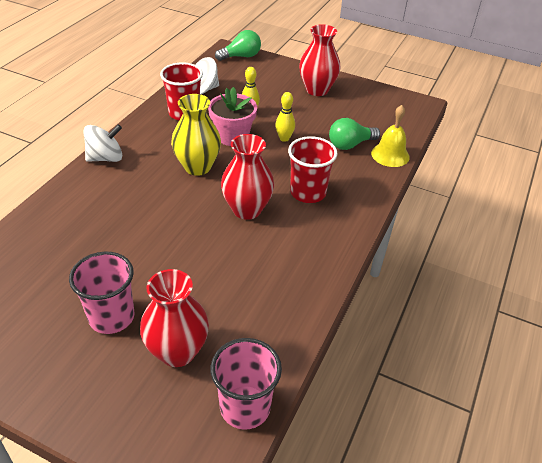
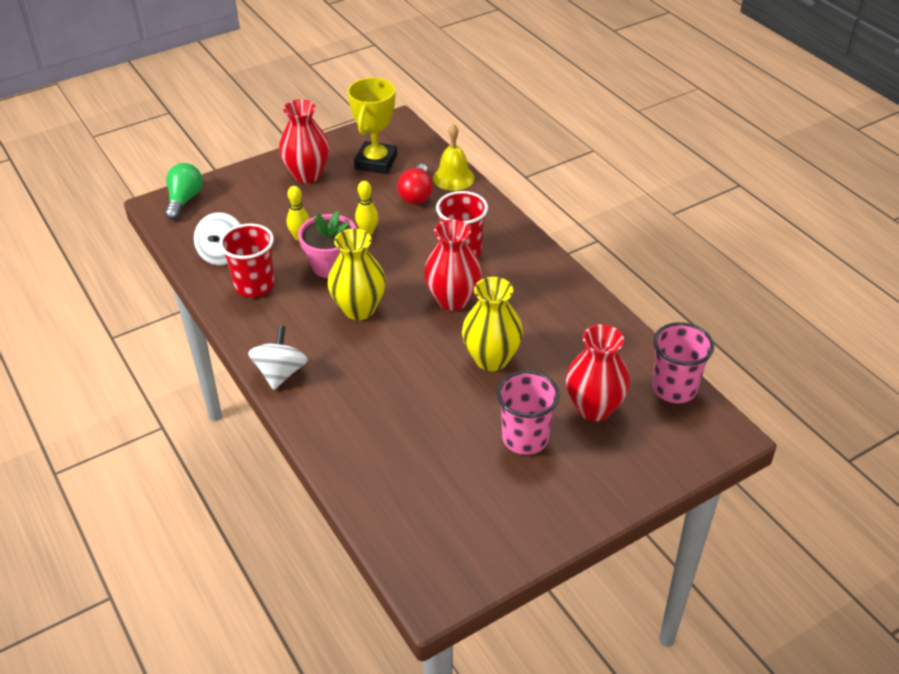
camera: 55 degrees left, 0 degrees up
(194, 258) = (491, 359): none -> yellow vase
(350, 144) = (416, 194): green light bulb -> red light bulb
(364, 112) = (376, 162): none -> yellow trophy

